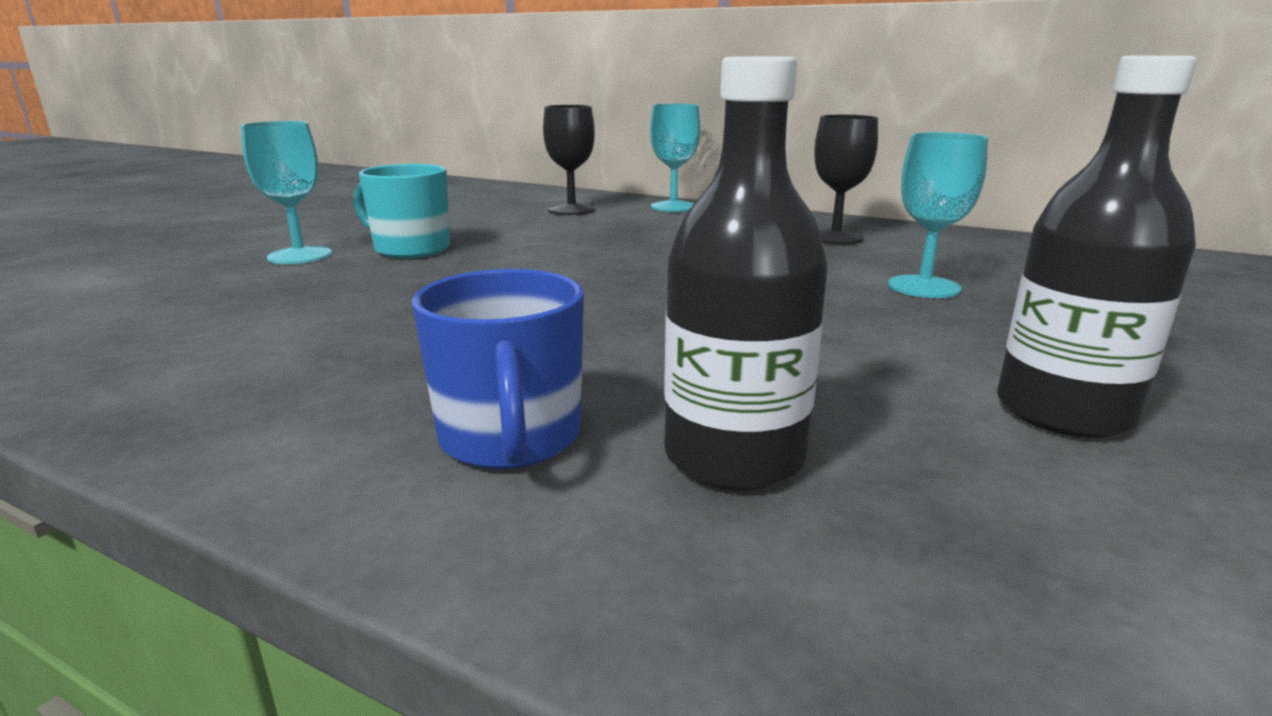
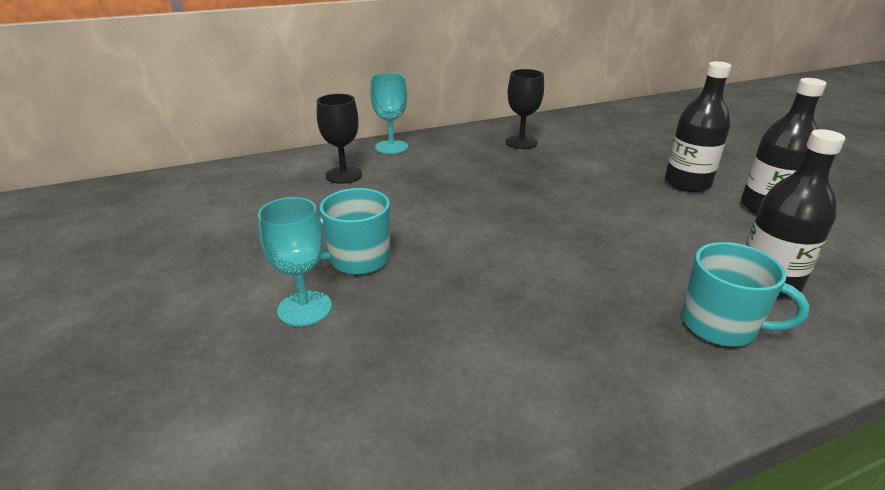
camera: 50 degrees left, 10 degrees up
(510, 439) = (721, 326): blue mug -> turquoise mug
(923, 287) = (618, 163): turquoise goblet -> none
(982, 336) = (687, 183): none -> black bottle

